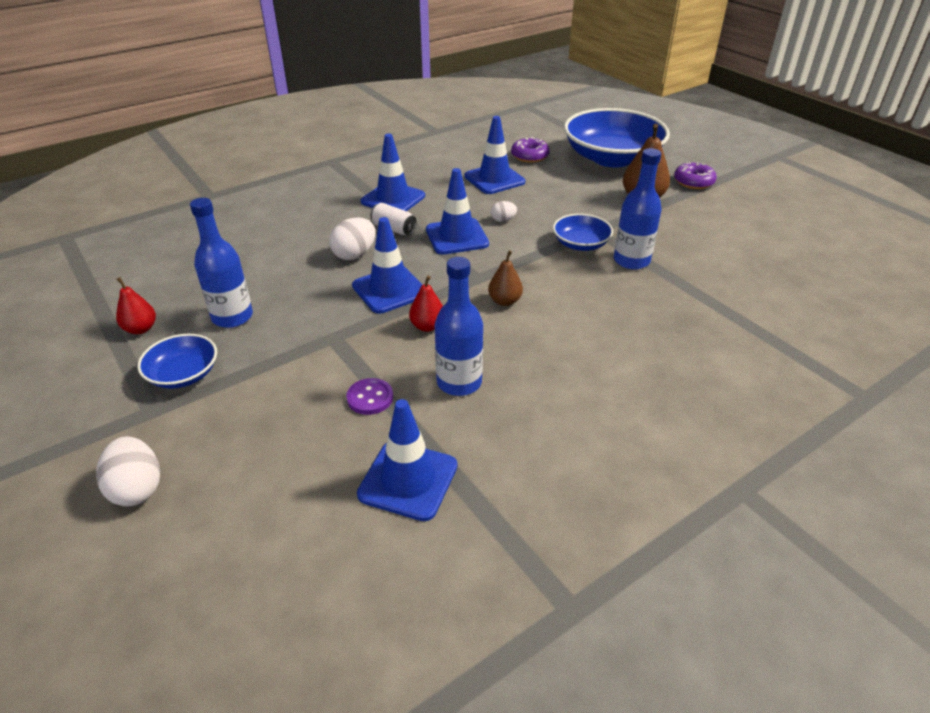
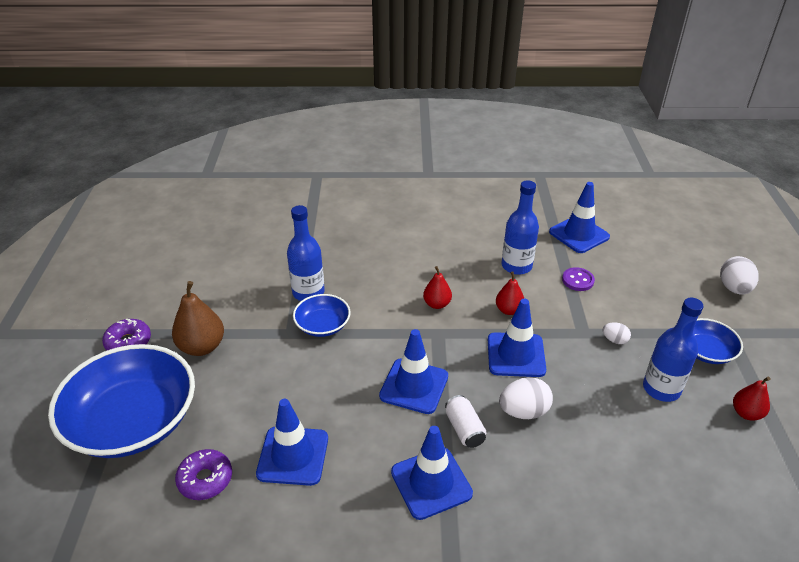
camera: 145 degrees left, 0 degrees up
(503, 220) = (352, 386): white egg -> white egg (614, 340)
(504, 301) = (437, 304): brown pear -> red pear

